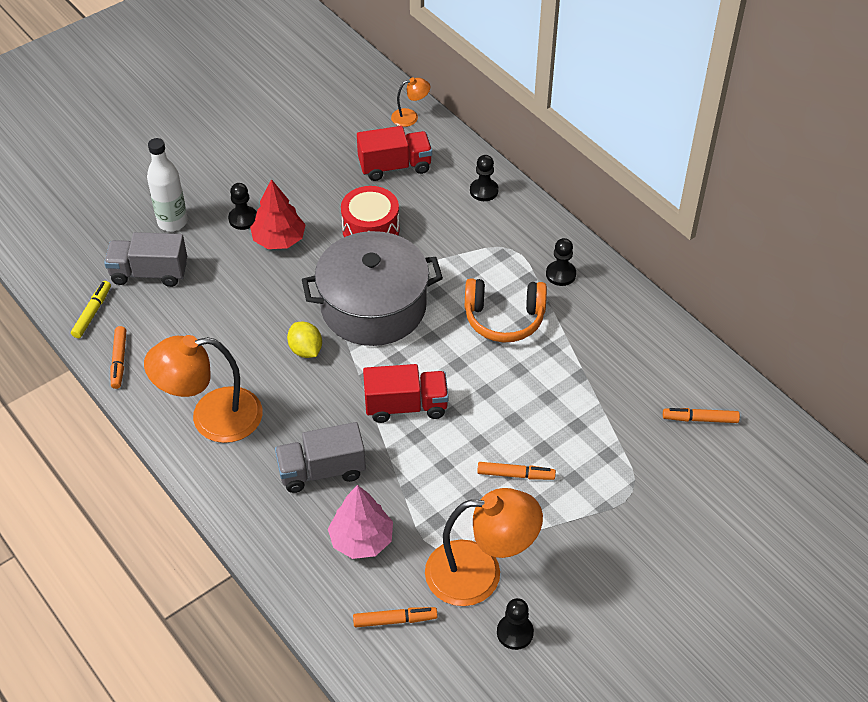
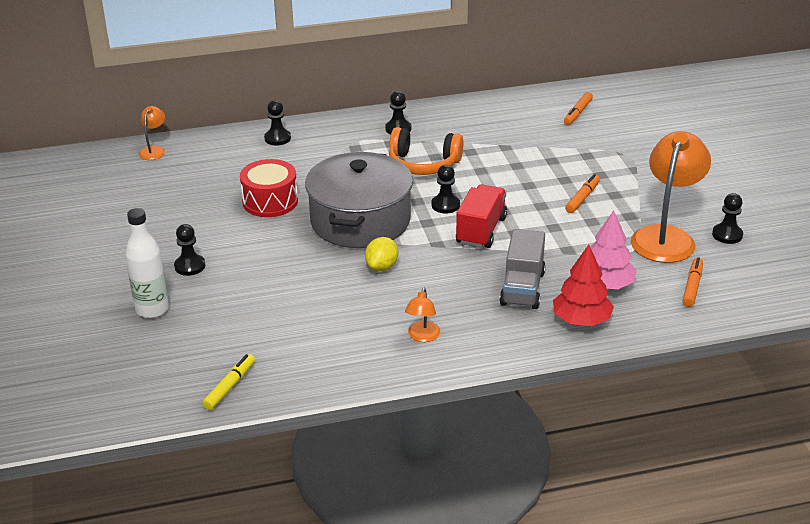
camera: 65 degrees left, 15 degrees down
(92, 313) = (230, 386): yellow marker -> yellow marker turned 75 degrees clockwise
(119, 361) = (309, 381): orange marker -> none
(149, 273) = (208, 338): grey truck -> none
(212, 417) = (422, 336): orange lamp -> orange lamp, size x0.47
(279, 240) = (236, 252): red tree -> red tree (581, 320)
(306, 350) = (382, 267): yellow lemon -> yellow lemon turned 60 degrees counterclockwise
(395, 166) = (206, 172): red truck -> none
(436, 362) = (445, 205): none -> black pawn
(504, 318) = (423, 164): orange headphones -> orange headphones turned 75 degrees clockwise

